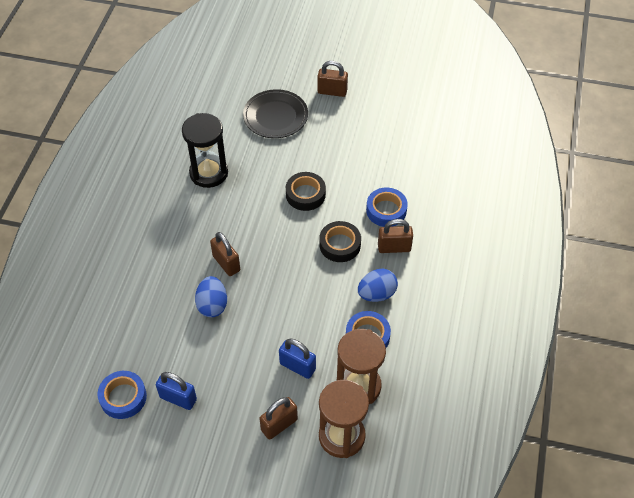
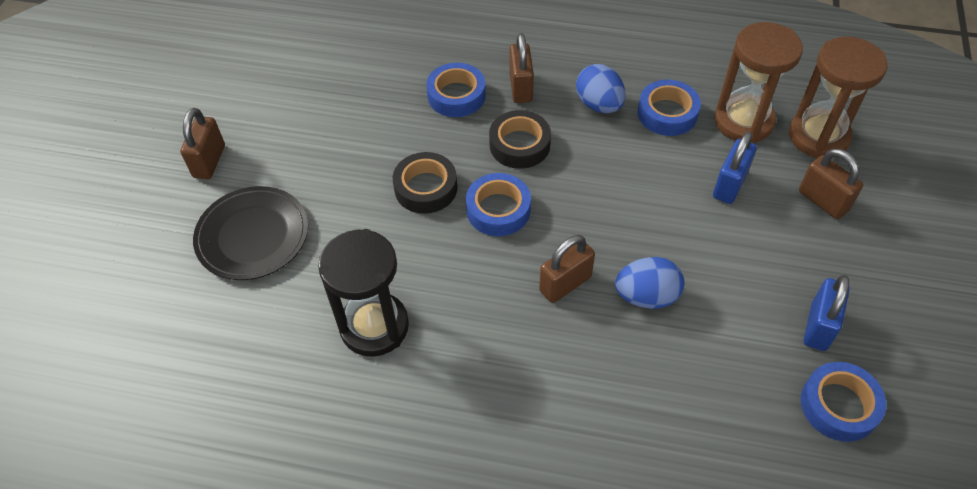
camera: 90 degrees left, 0 degrees up
(285, 231) = (498, 210): none -> blue tape

